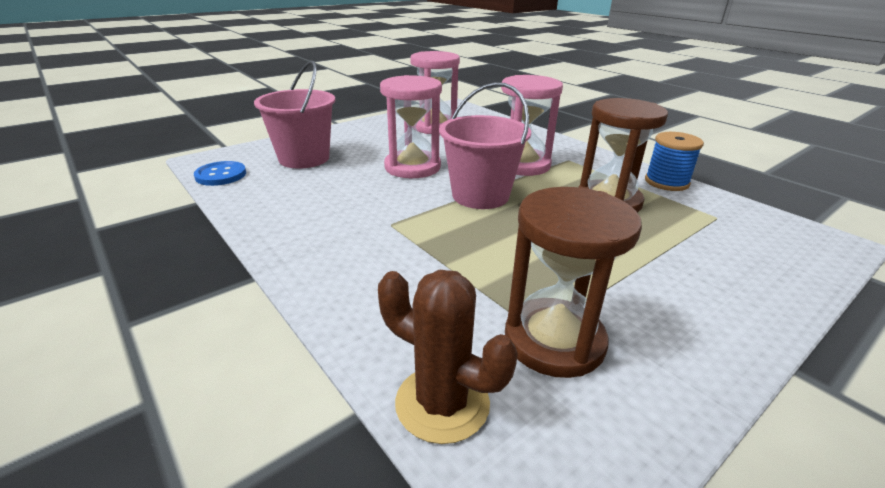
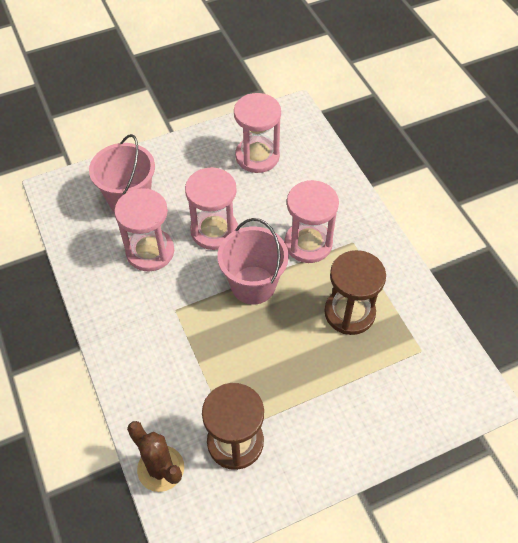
camera: 15 degrees right, 25 degrees up
(221, 175) = (63, 217): blue button -> none
(340, 187) = (150, 251): none -> pink hourglass
(666, 182) = (416, 294): blue spool -> none

